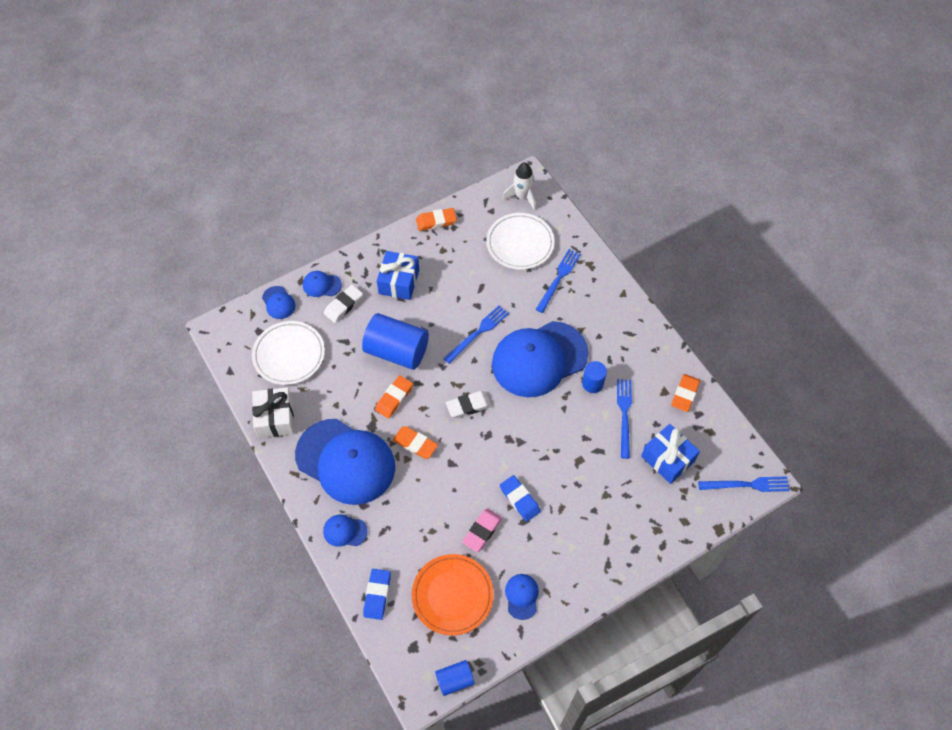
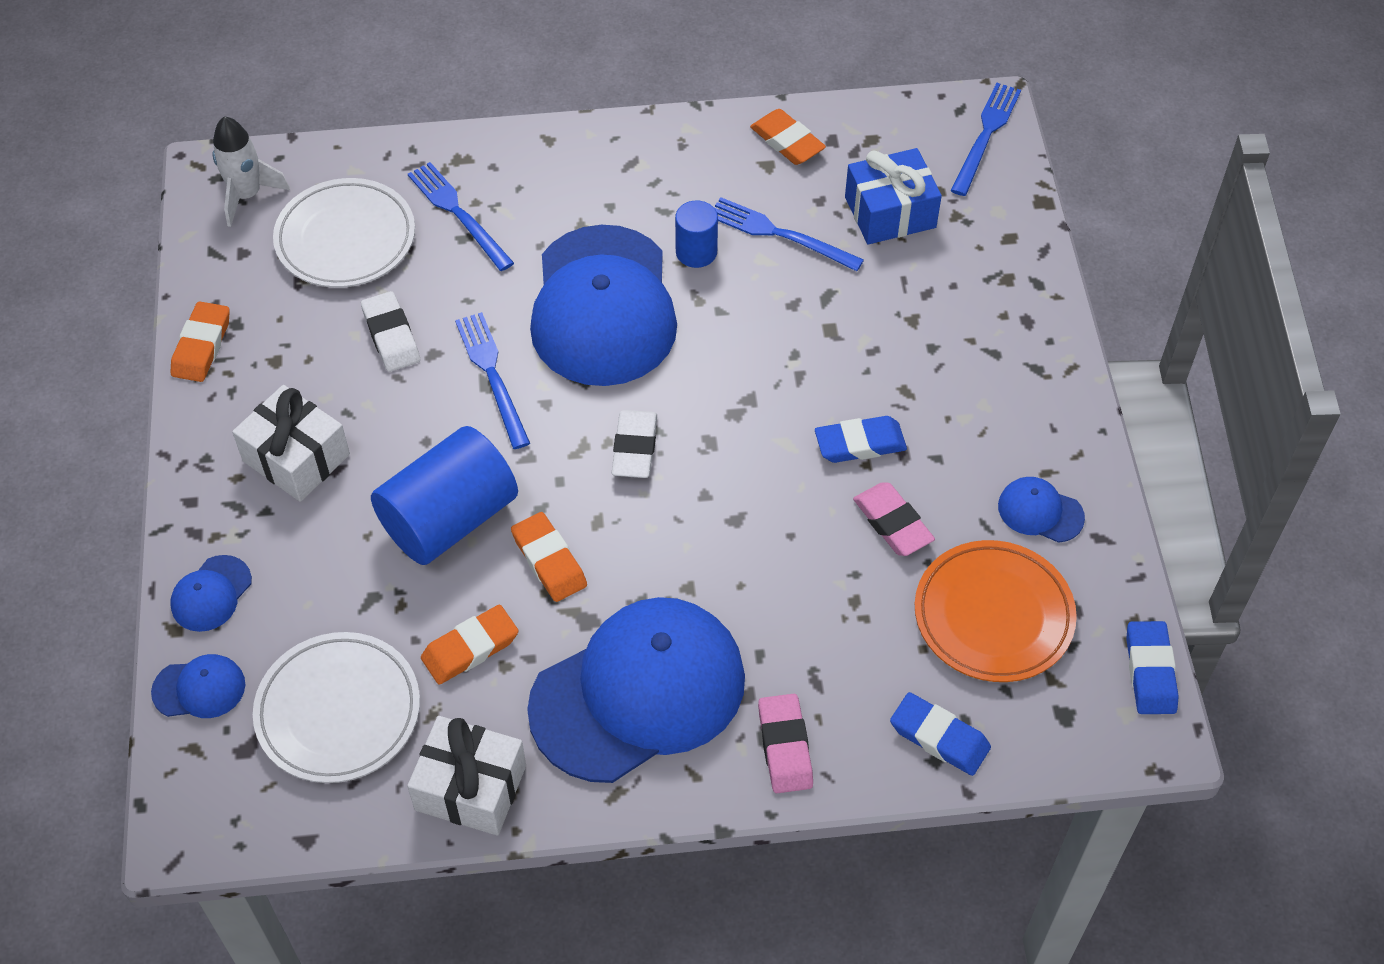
camera: 65 degrees left, 5 degrees down
(343, 305) = (286, 572): white eraser -> white eraser (391, 336)
(345, 531) = (785, 746): blue cap -> pink eraser
(399, 282) = (296, 457): blue gift -> white gift
(415, 444) = (665, 562): orange eraser -> orange eraser (470, 648)
(455, 680) = (1150, 671): blue cylinder -> blue eraser

